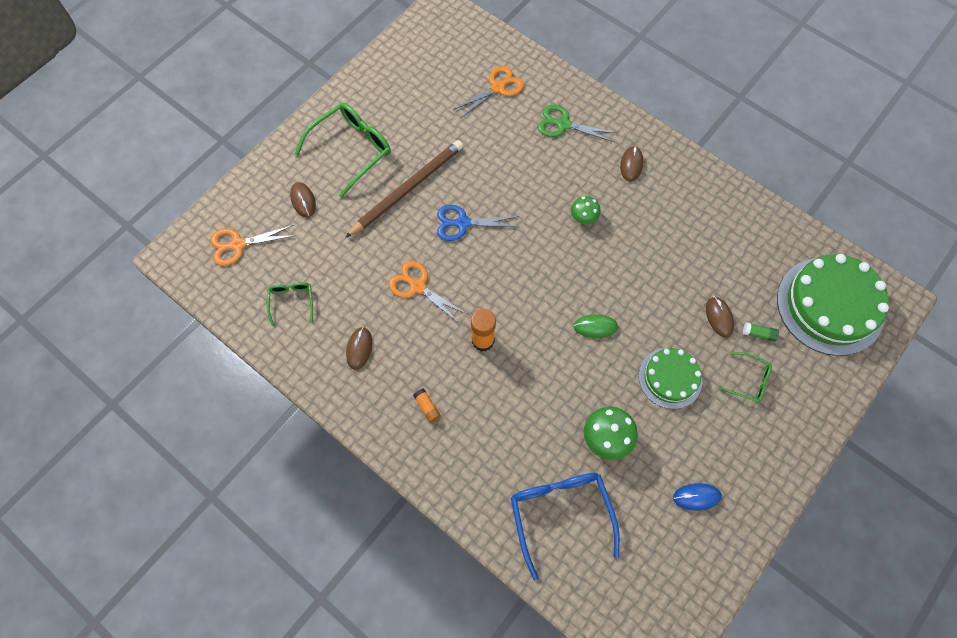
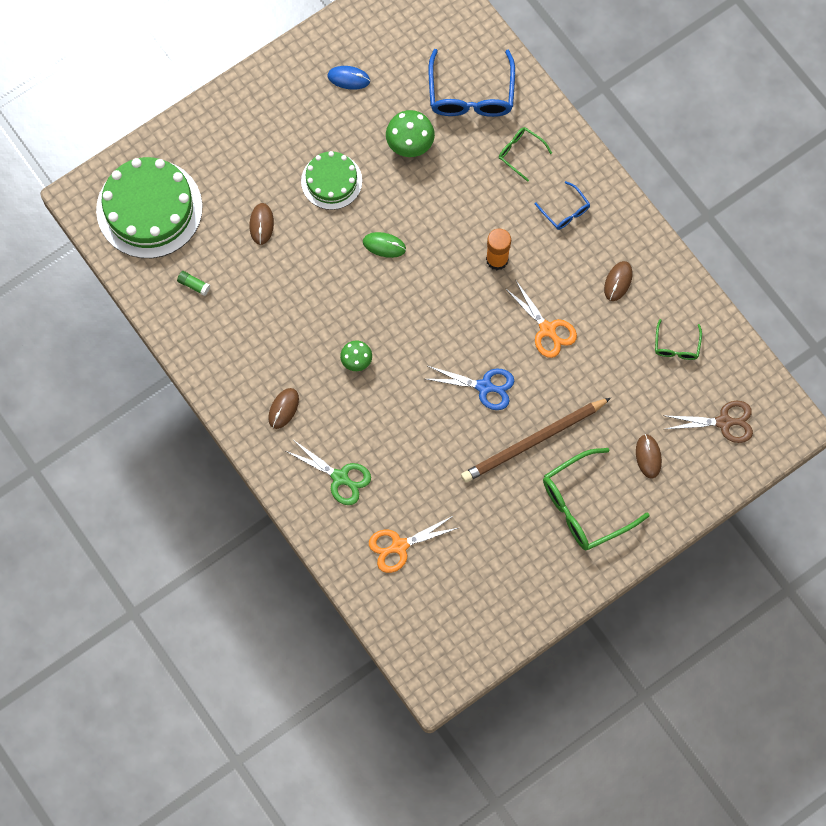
camera: 165 degrees left, 5 degrees up
(238, 244) = (724, 422): orange scissors -> brown scissors
(427, 407) = (565, 211): orange glue stick -> blue glasses
(748, 380) = (260, 160): green glasses -> green glasses (520, 153)
(758, 334) = (231, 199): green glue stick -> green glue stick (194, 285)

